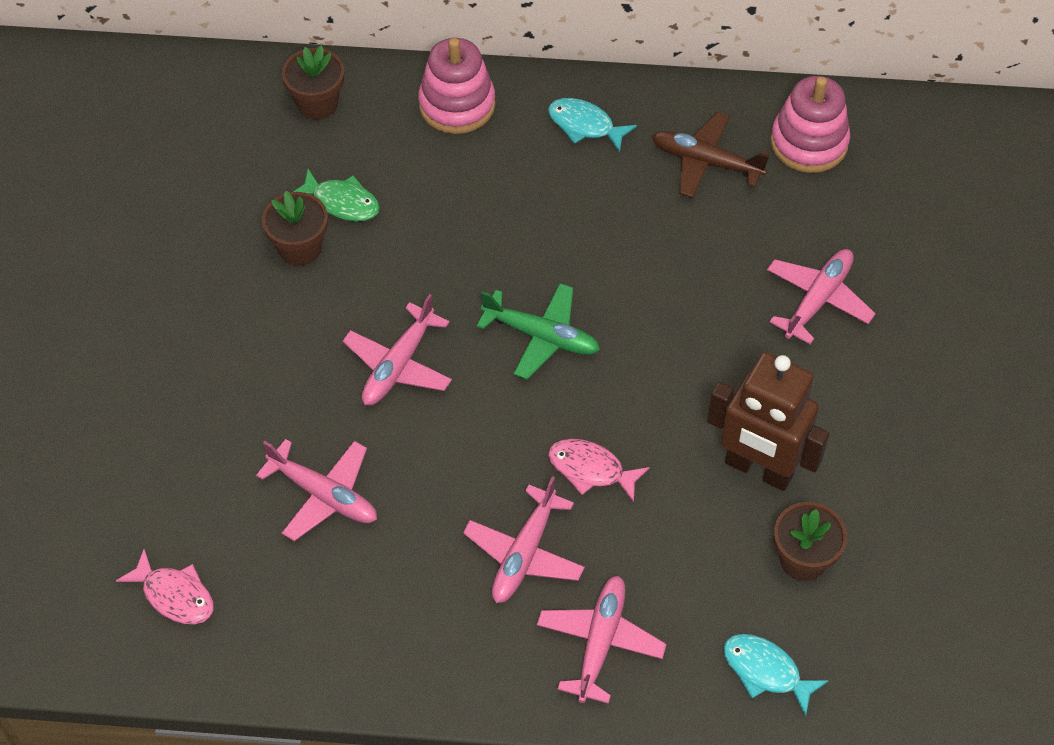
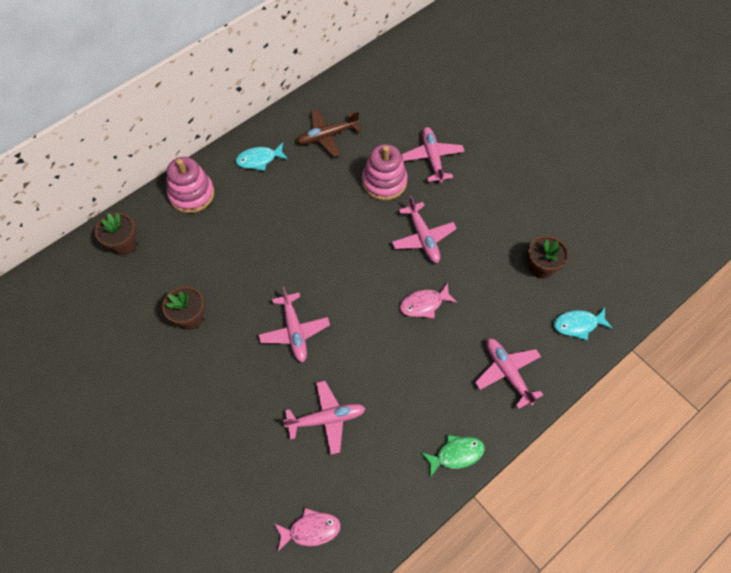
camera: 45 degrees left, 5 degrees up
(341, 202) = (186, 280): green fish -> green fish (456, 454)
(524, 554) = (438, 365): pink plane -> pink plane (423, 238)
(541, 336) = (341, 265): green plane -> none
(758, 469) = (486, 246): brown robot -> none
(809, 143) = (359, 96): pink stacking toy -> pink stacking toy (384, 182)

